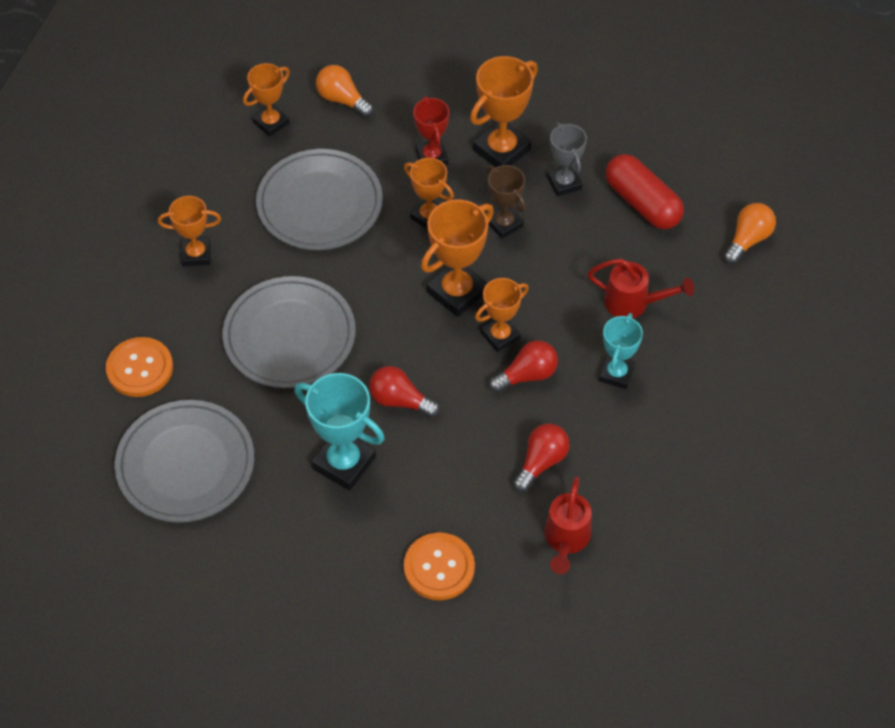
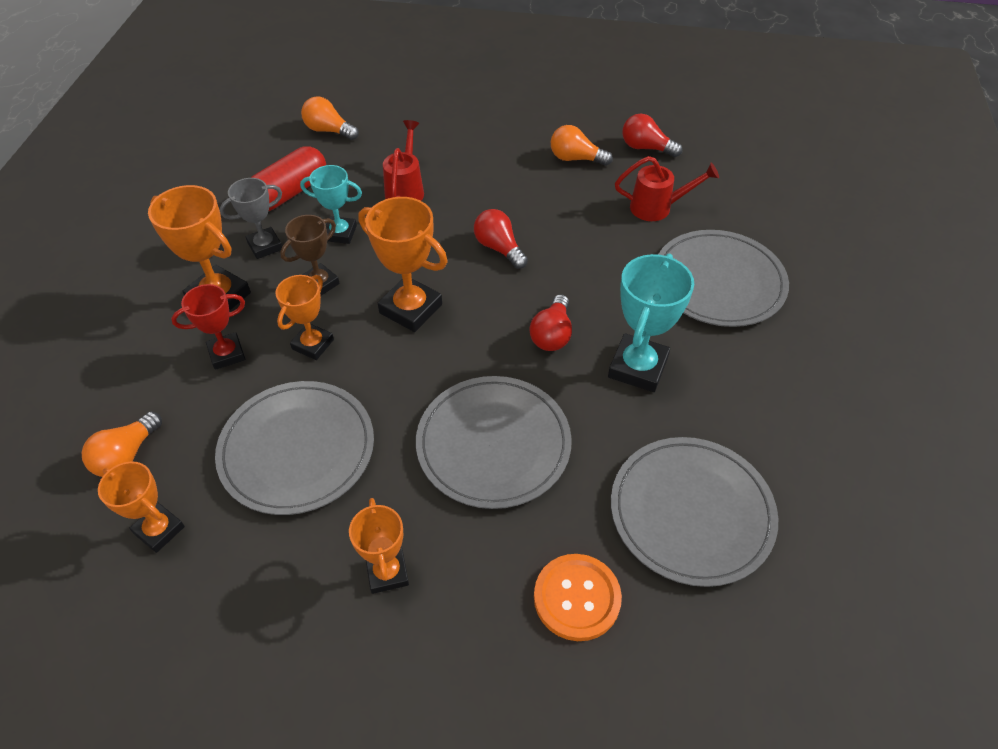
camera: 100 degrees left, 5 degrees down
(439, 567) = (718, 282): orange button -> grey plate
(500, 336) = (458, 271): orange trophy -> none
(541, 462) = (588, 229): red light bulb -> red light bulb (646, 148)
(616, 373) = (483, 193): turquoise trophy -> turquoise trophy (340, 233)
(666, 476) = (575, 158): none -> orange light bulb

